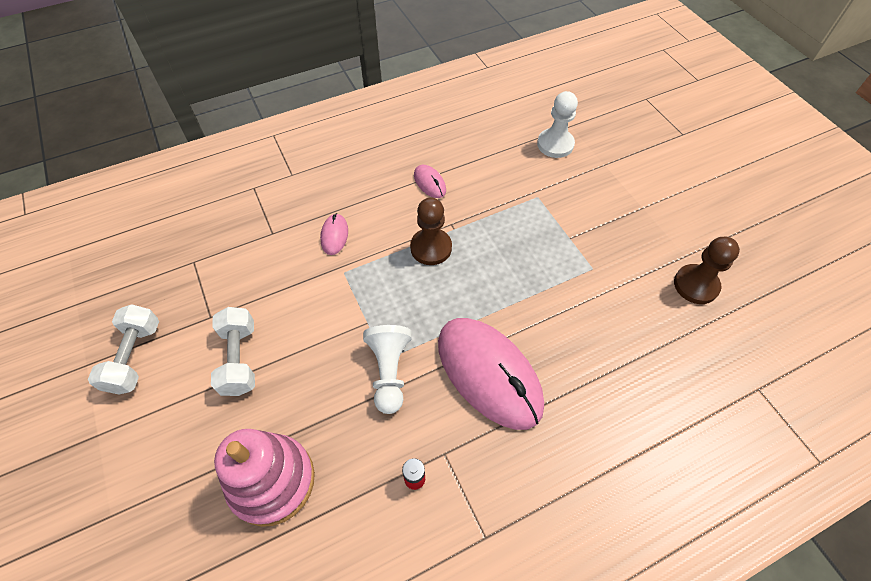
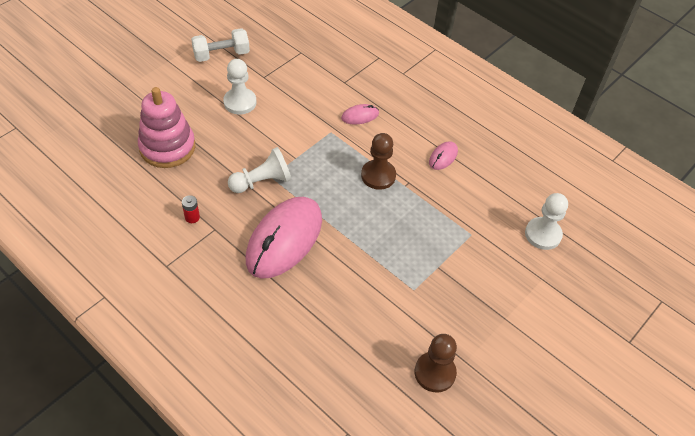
camera: 65 degrees right, 5 degrees down
(239, 359) = (240, 102): white dumbbell -> white pawn

